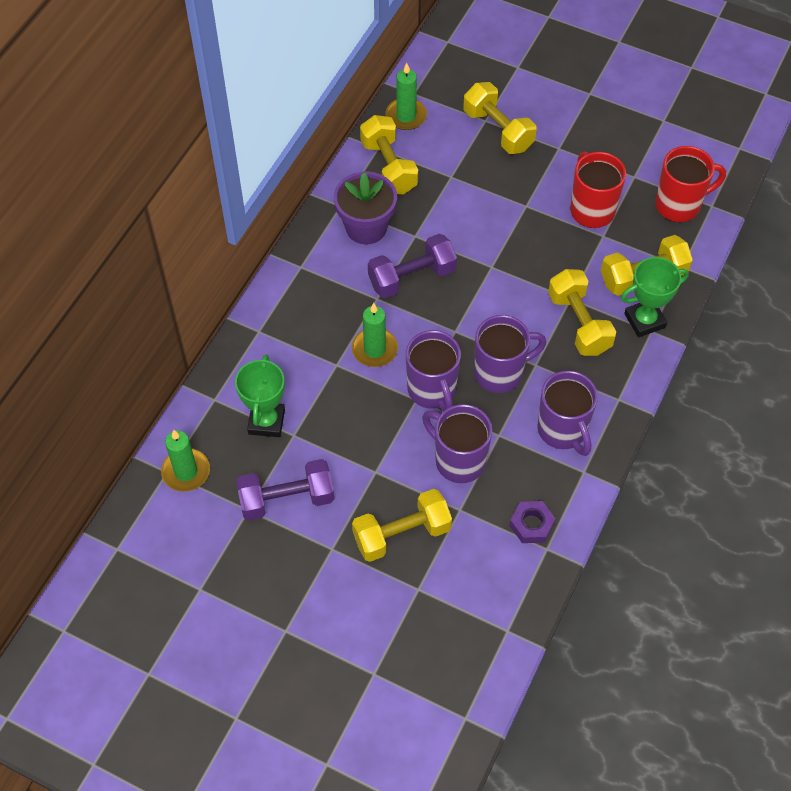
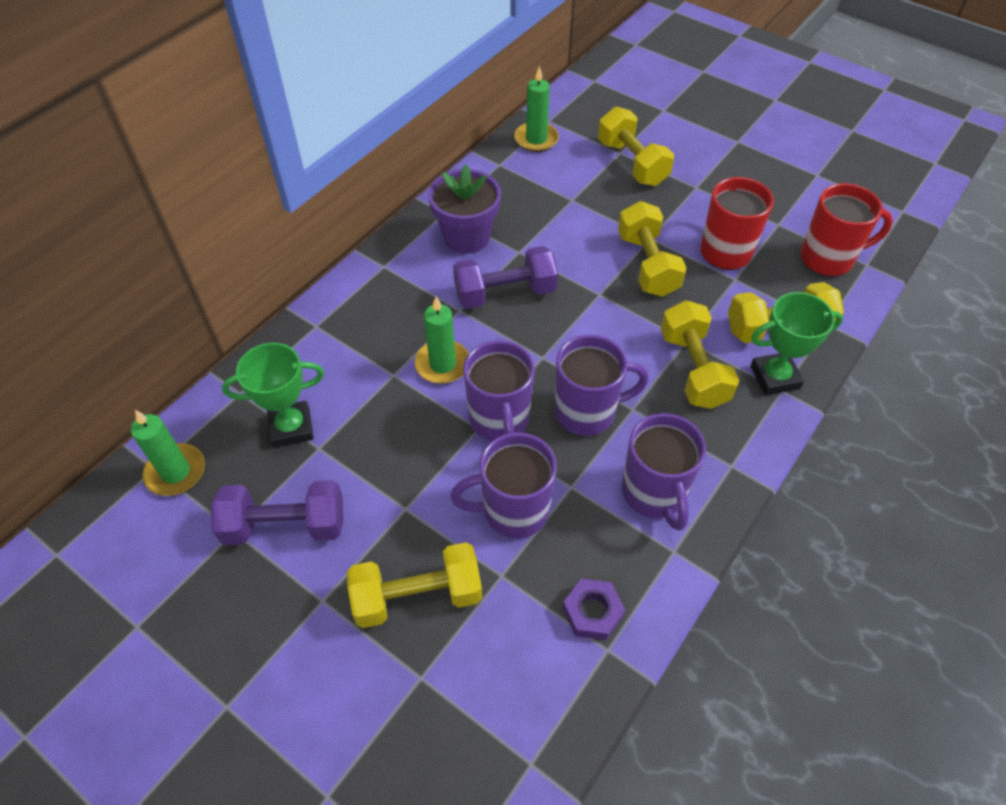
camera: 10 degrees right, 5 degrees down
(266, 422) = (291, 427): green trophy -> green trophy turned 60 degrees clockwise
(388, 167) = (506, 183): yellow dumbbell -> yellow dumbbell (647, 264)
(458, 460) = (513, 511): purple mug -> purple mug turned 60 degrees counterclockwise

